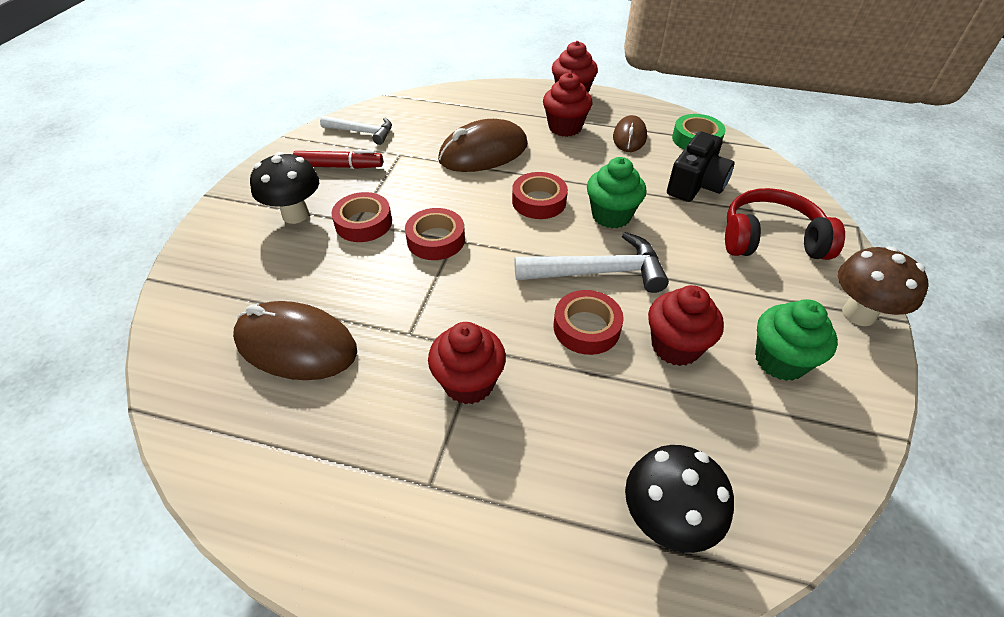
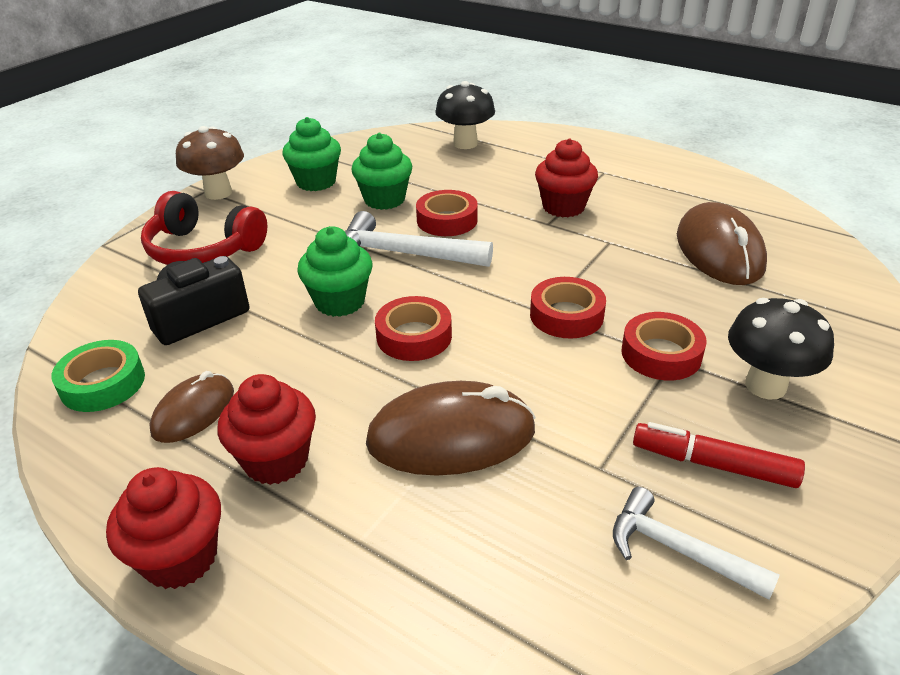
camera: 160 degrees left, 10 degrees down
(296, 345) = (719, 251): brown mouse -> brown mouse turned 45 degrees clockwise
(675, 346) = (384, 199): red cupcake -> green cupcake

